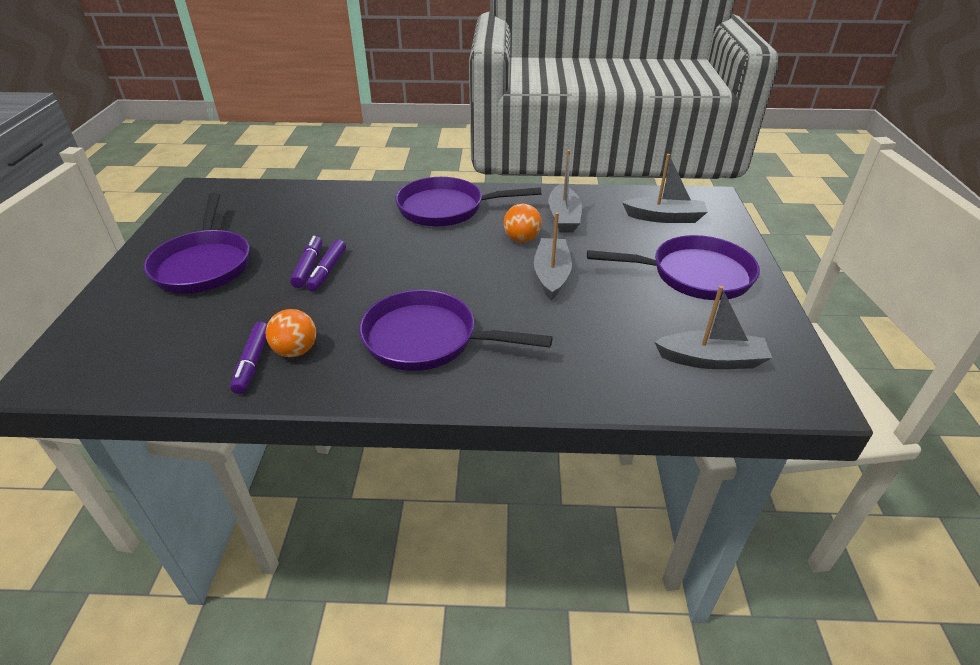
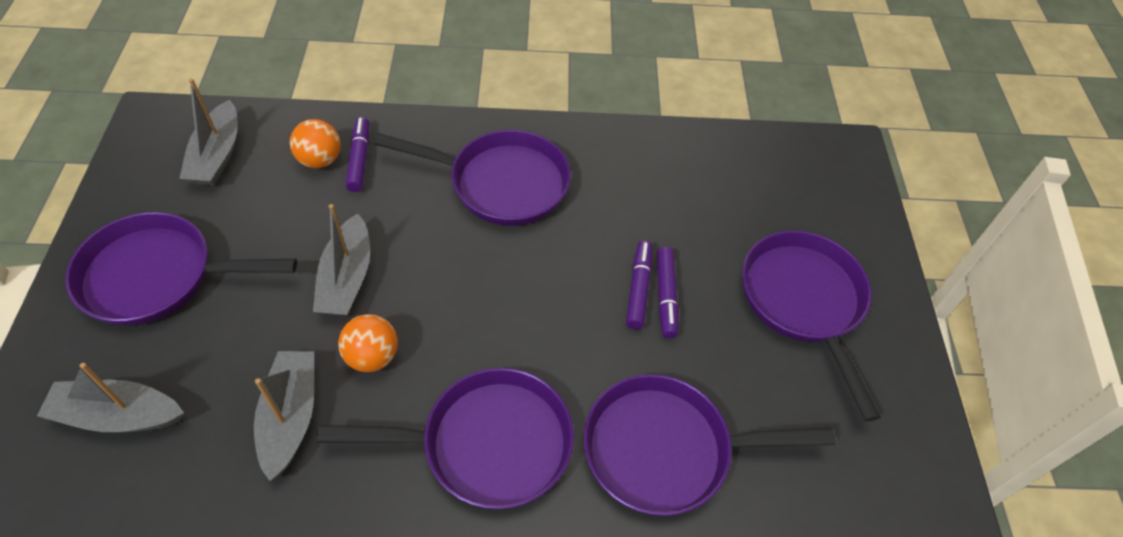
camera: 175 degrees right, 15 degrees up
(252, 363) = (667, 160): purple marker -> purple marker (359, 159)
(296, 351) = (631, 172): orange ball -> orange ball (320, 160)
(342, 207) = (666, 449): none -> purple pan
(711, 360) = (217, 155): grey boat -> grey boat turned 90 degrees counterclockwise

